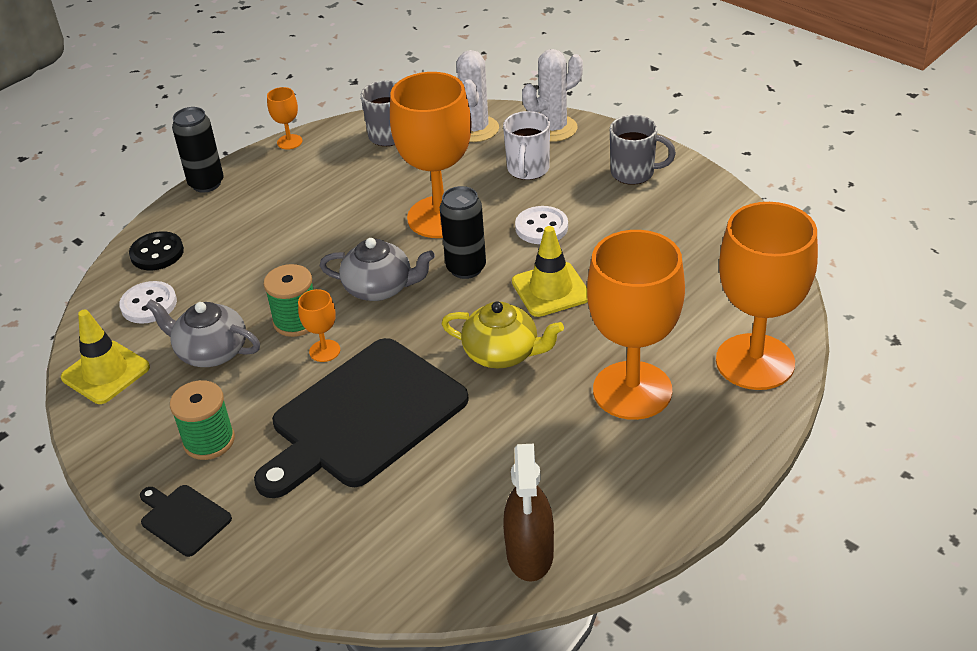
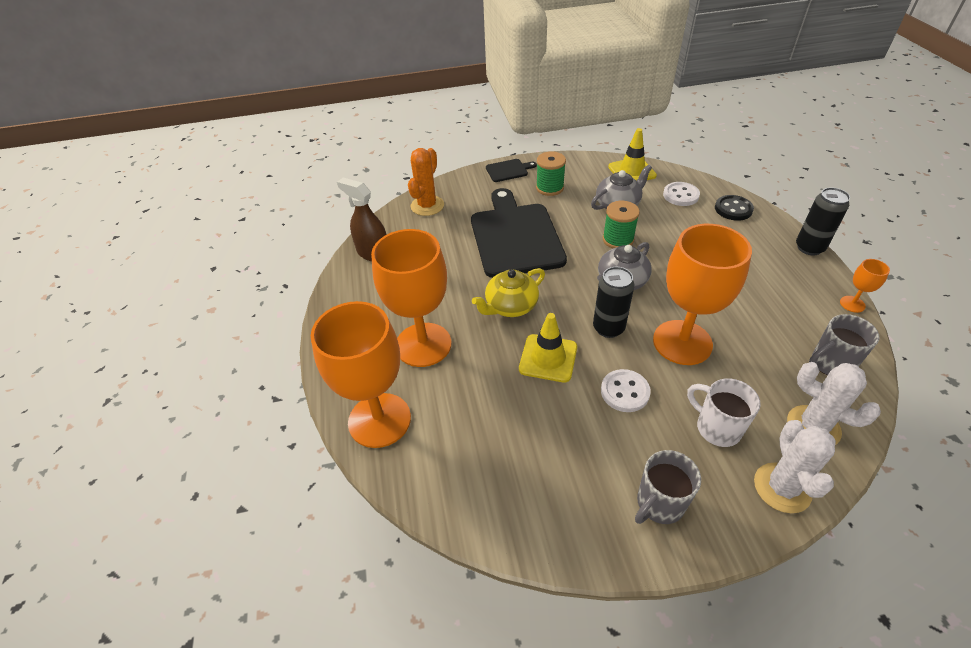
camera: 125 degrees right, 5 degrees up
(324, 351) = (581, 241): orange goblet -> none
(362, 566) = (427, 206): none -> orange cactus

